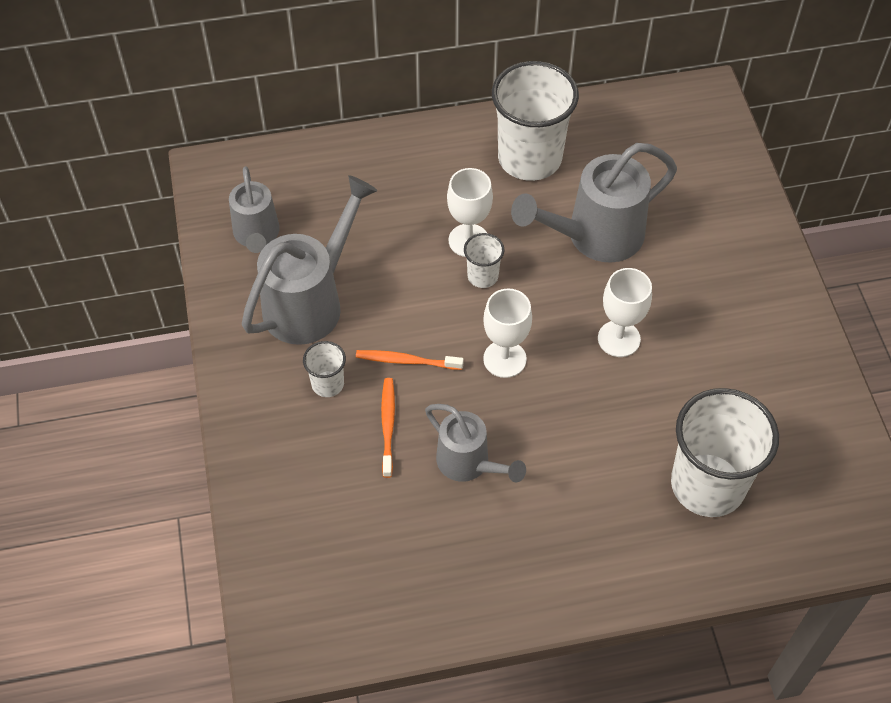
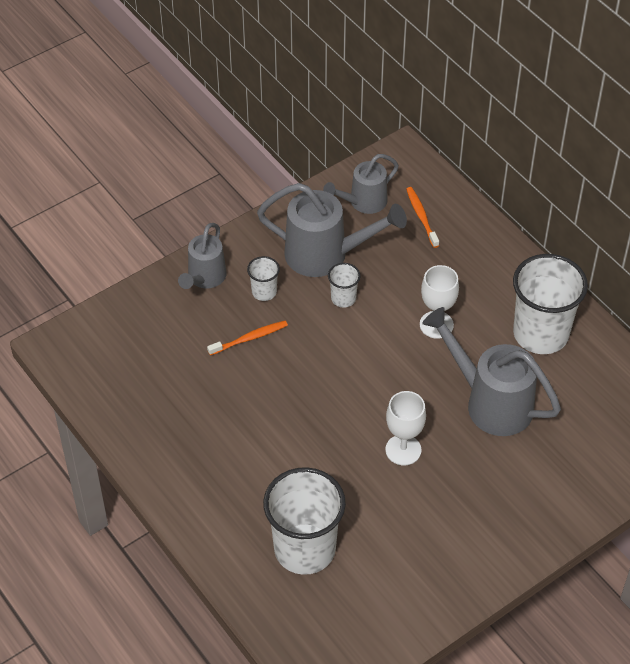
camera: 65 degrees right, 5 degrees down
(406, 361) = (308, 328): orange toothbrush -> orange toothbrush (421, 217)
(469, 464) = (244, 396): grey watering can -> grey watering can (204, 278)
(482, 276) = (409, 345): white cup -> white cup (343, 298)
(504, 359) = (343, 385): white goblet -> none

